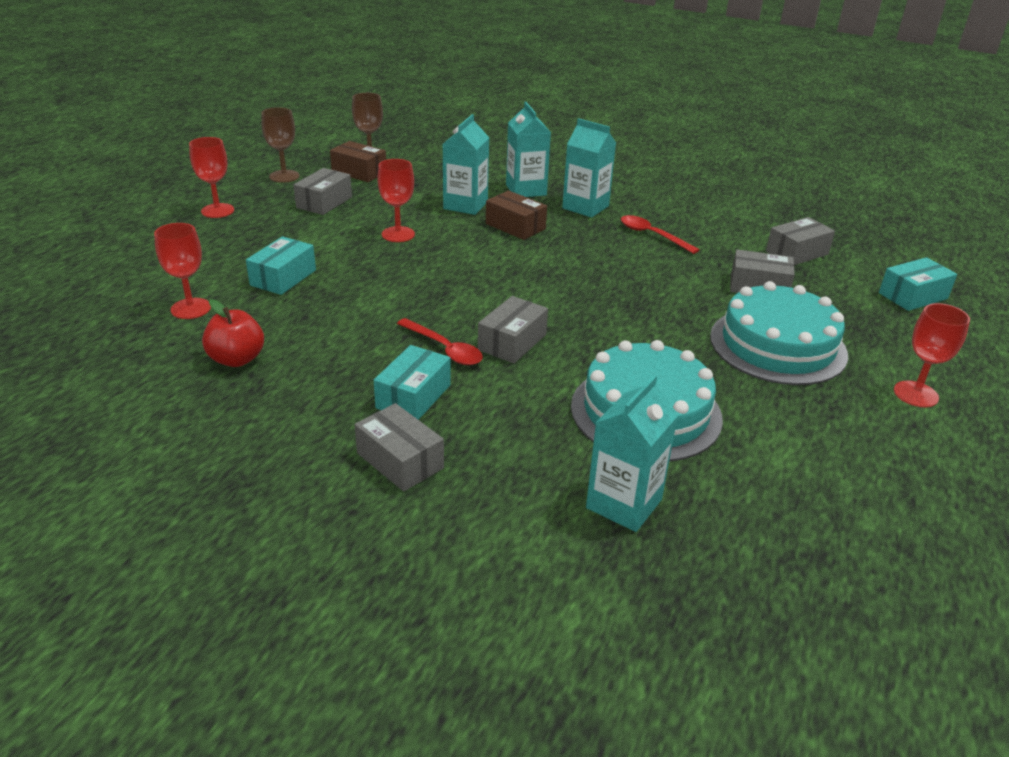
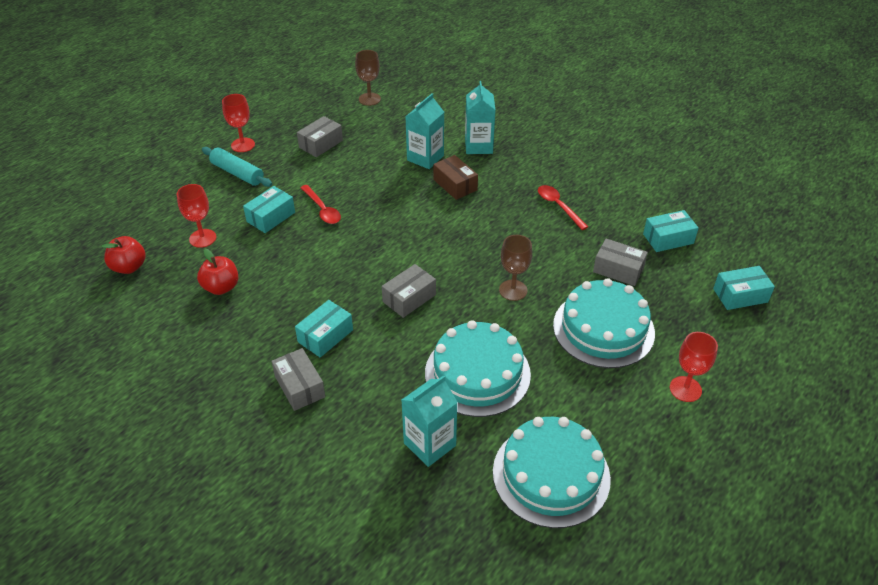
camera: 15 degrees right, 10 degrees up
(85, 351) = (129, 267): none -> red apple
(219, 238) = (237, 173): none -> turquoise rolling pin
(284, 176) = (299, 113): brown goblet -> brown goblet (513, 290)
(359, 172) = (356, 113): brown box -> none
(398, 234) = (364, 183): red goblet -> none
(444, 349) = (360, 298): red spoon -> red spoon (322, 210)
(585, 207) = (518, 170): turquoise carton -> none
(797, 253) = (668, 238): grey box -> turquoise box
(810, 514) = (551, 474): none -> turquoise cake

